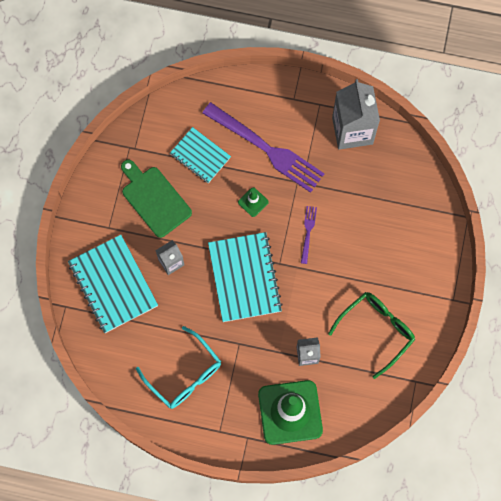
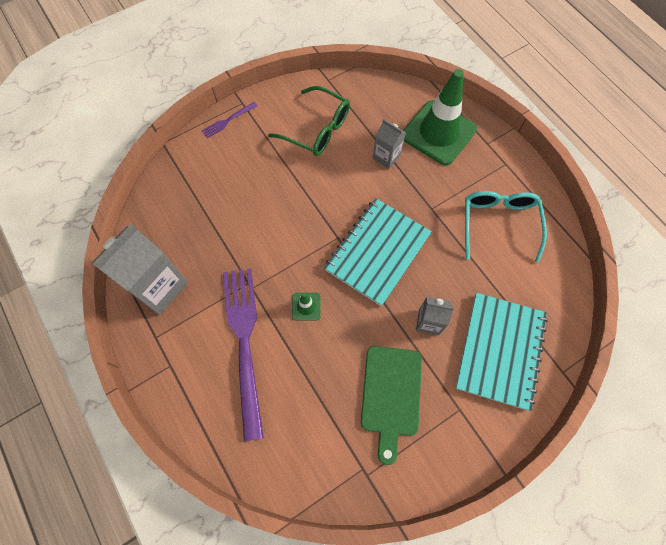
camera: 135 degrees left, 5 degrees down
(200, 156) = (308, 395): turquoise notebook -> none
(308, 232) = (288, 240): purple fork -> purple fork (228, 121)
(377, 330) = (317, 129): green glasses -> green glasses turned 150 degrees counterclockwise

